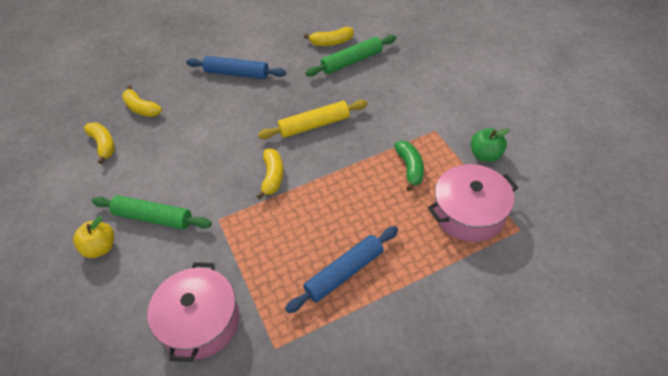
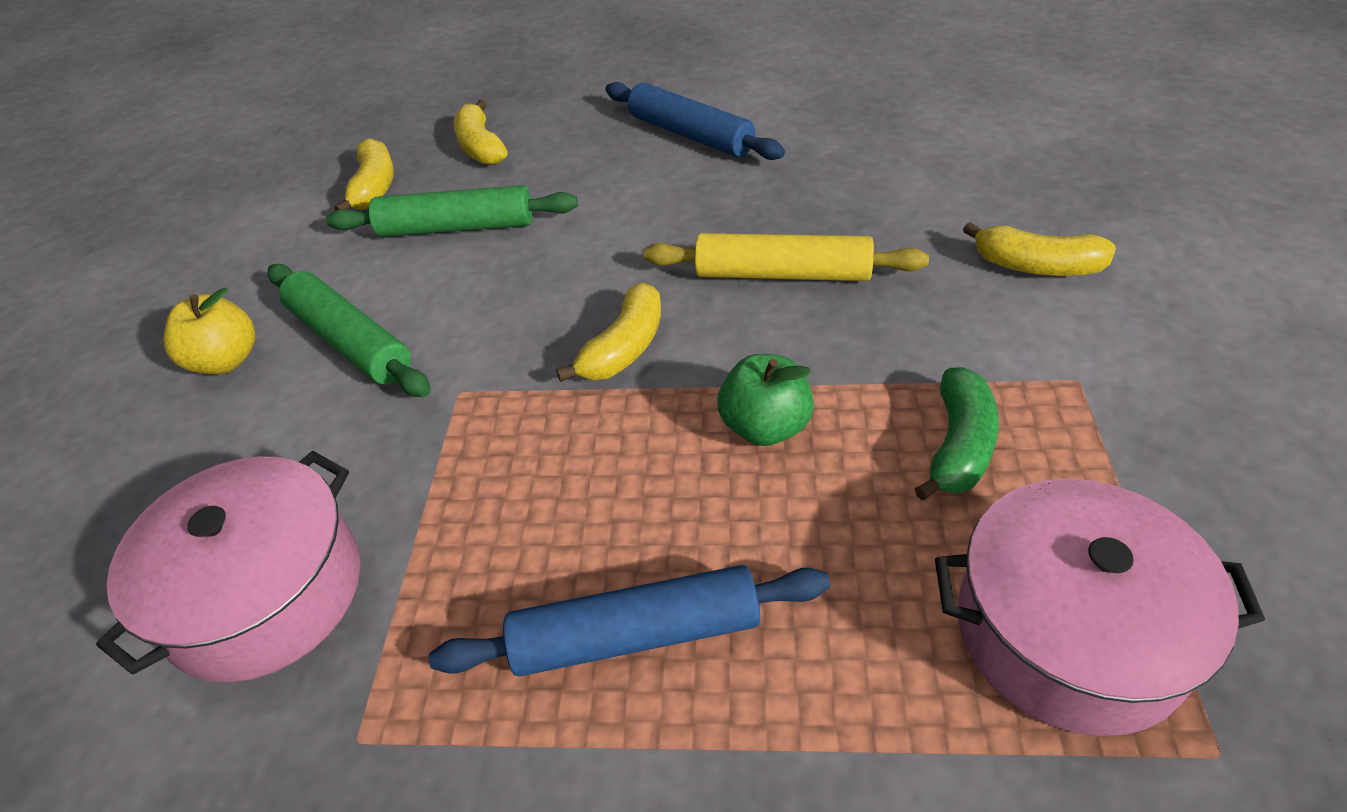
camera: 30 degrees right, 5 degrees down
(331, 42) = (924, 127): yellow banana -> yellow banana (1037, 266)
(352, 61) = (948, 173): green rolling pin -> green rolling pin (456, 227)
(485, 155) = (1200, 492): green apple -> green apple (765, 427)

